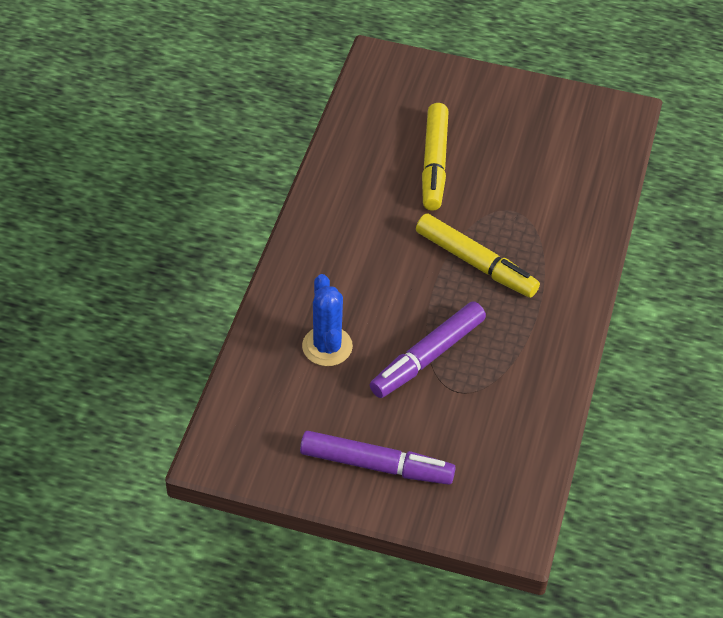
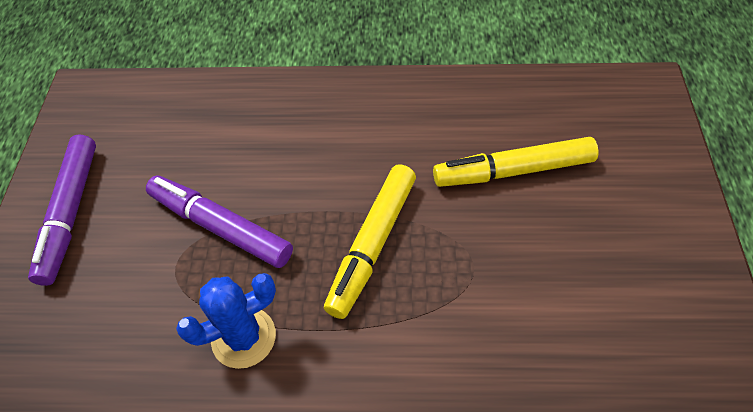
camera: 80 degrees right, 5 degrees up
(327, 346) = (219, 138): blue cactus -> blue cactus (243, 337)

